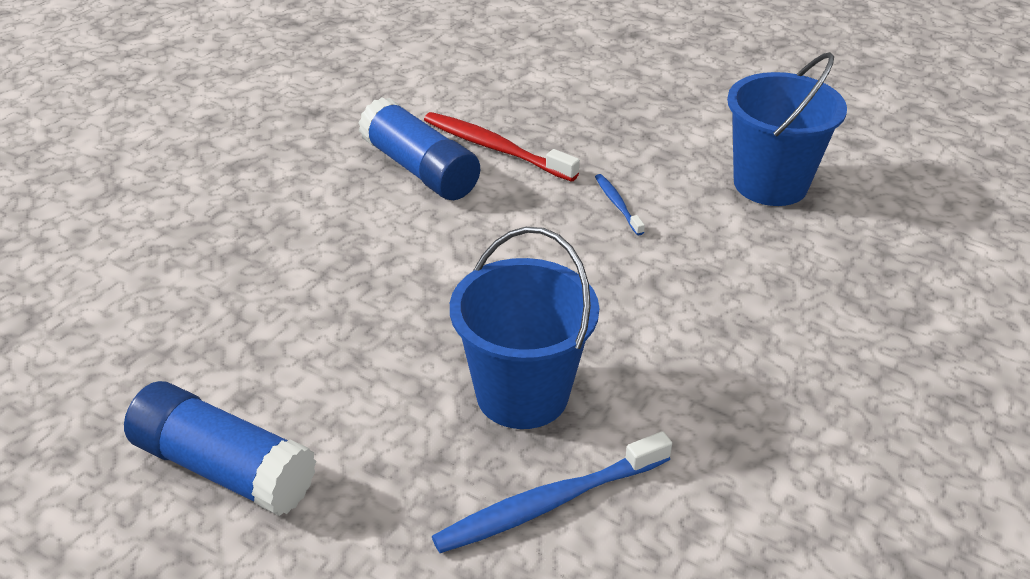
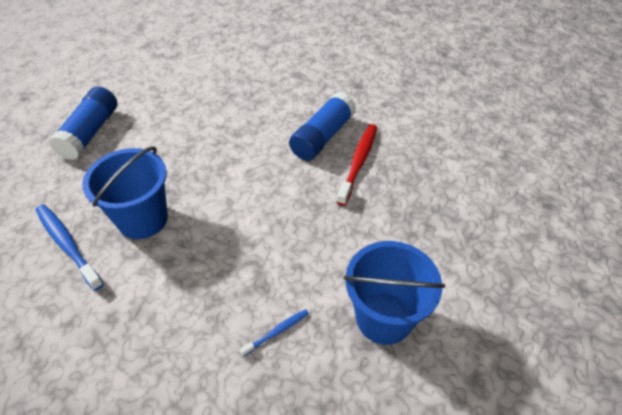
camera: 75 degrees right, 10 degrees up
(617, 205) = (323, 231): blue toothbrush -> blue toothbrush (276, 332)

